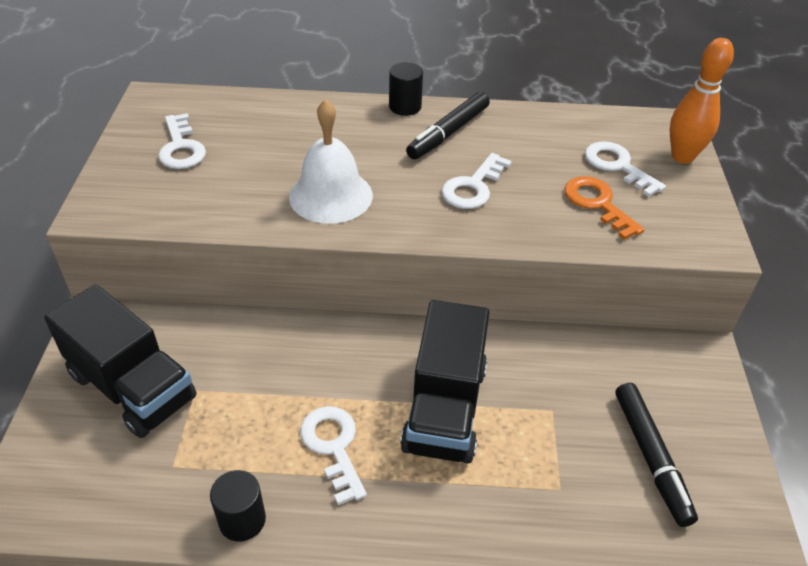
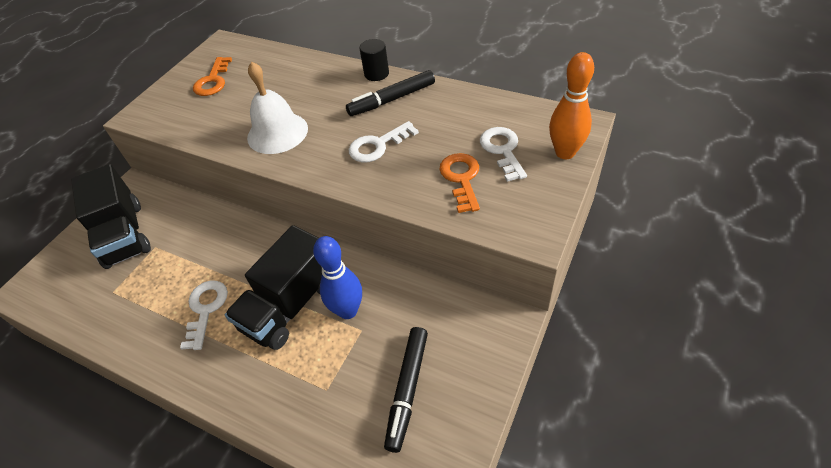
camera: 30 degrees right, 5 degrees up
(181, 147) = (213, 81): white key -> orange key
(242, 520) = (125, 339): black cylinder -> none
(520, 393) = (348, 310): none -> blue bowling pin

